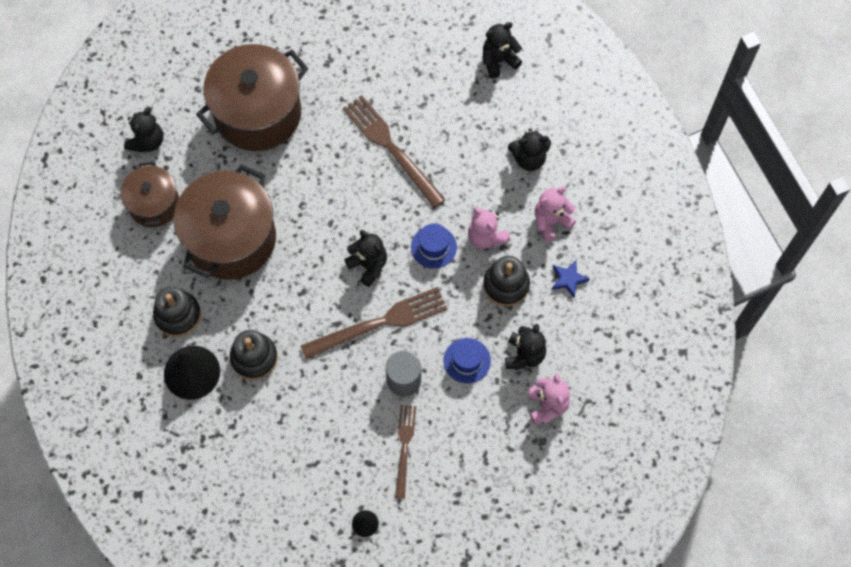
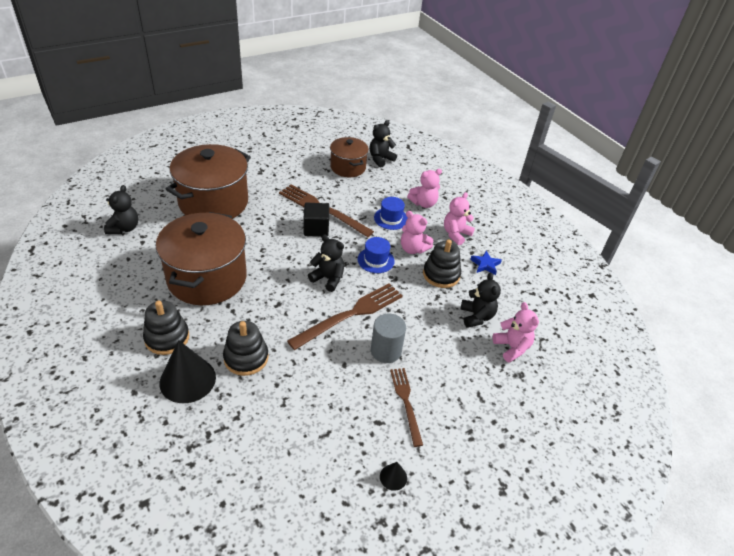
camera: 20 degrees left, 25 degrees down
(154, 204) = (135, 265): brown pot -> brown pot (348, 167)
(374, 181) = (316, 229): none -> black cube
(467, 360) = (433, 328): blue hat -> blue hat (391, 218)
(529, 158) = (423, 203): black teddy bear -> pink teddy bear

